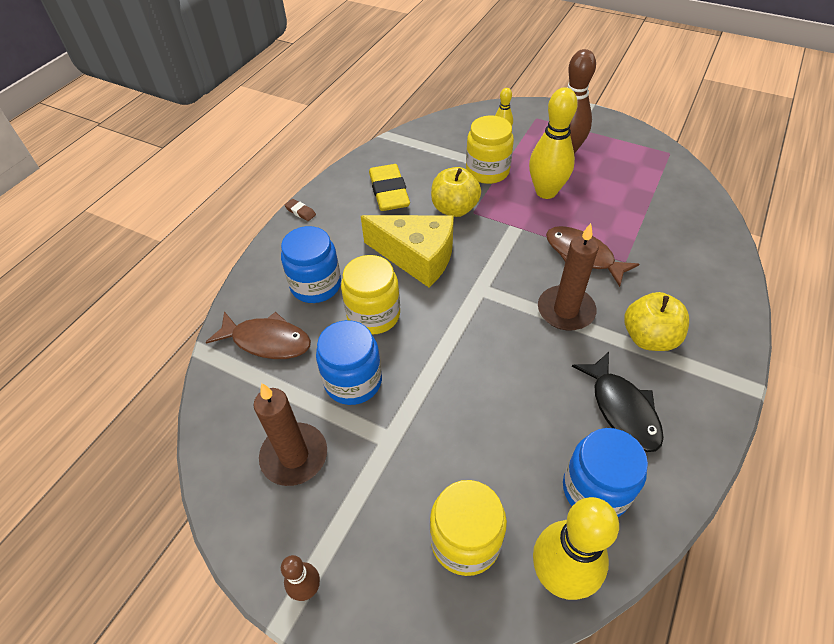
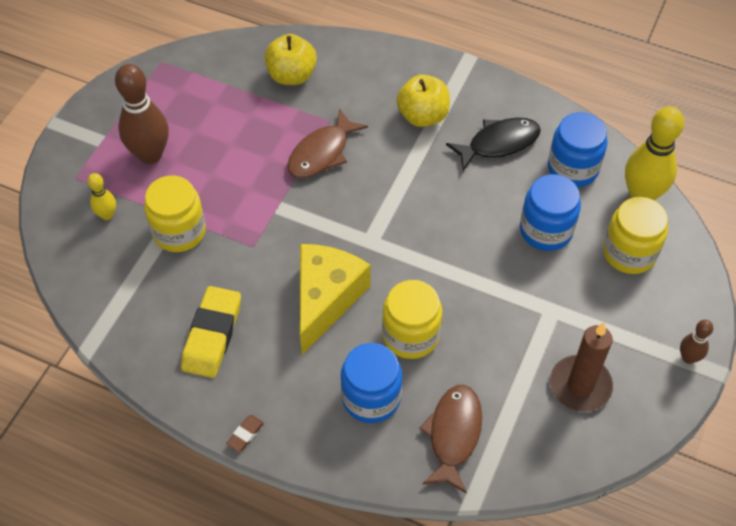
camera: 95 degrees left, 5 degrees up
(353, 381) = (494, 346): blue jar -> blue jar (546, 230)
(389, 192) = (212, 335): yellow eraser -> yellow eraser turned 60 degrees counterclockwise
(454, 209) = (246, 264): yellow apple -> yellow apple (291, 75)
(546, 192) = (221, 176): yellow bowling pin -> none
(565, 310) = (395, 172): brown candle -> none

